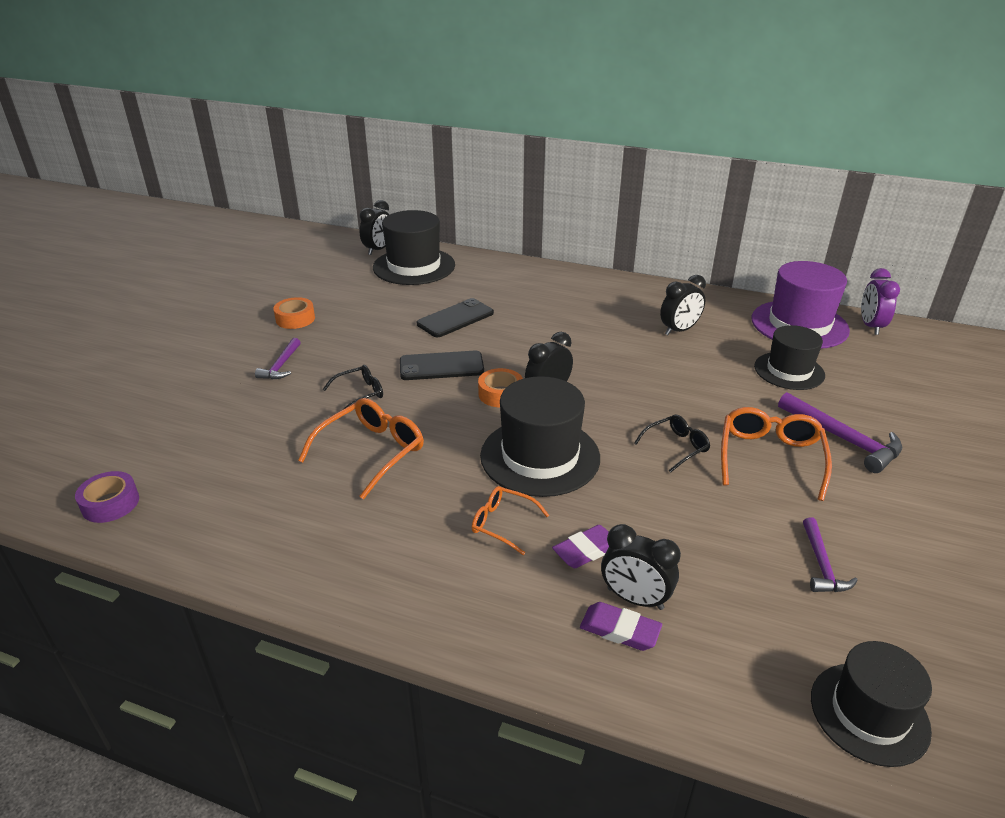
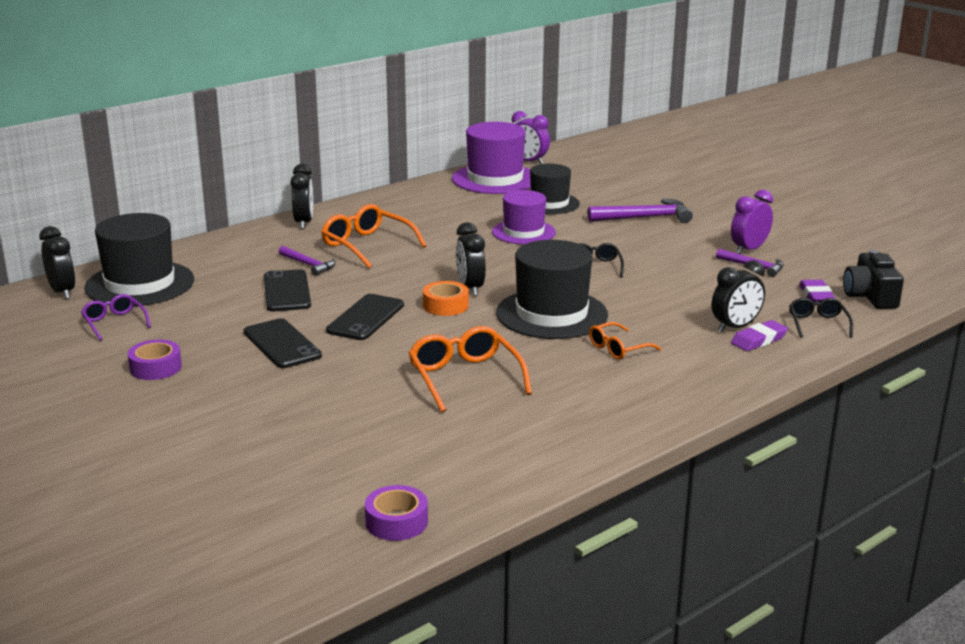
camera: 60 degrees left, 10 degrees down
(281, 365) = (249, 392): purple hammer -> purple hammer (308, 265)
(295, 319) = (155, 367): orange tape -> purple tape
(349, 281) = (114, 322): none -> purple glasses
(360, 393) = (361, 363): black glasses -> black glasses (817, 323)
(366, 349) = (282, 344): none -> black phone
(586, 550) = (675, 328): purple eraser -> purple eraser (816, 296)
(679, 330) = (444, 216): black clock -> black clock (304, 223)
(701, 380) = (523, 232): none -> purple hat
(770, 457) = (639, 243): orange glasses -> orange glasses (366, 245)
(866, 546) = (749, 249): none -> purple clock
(869, 713) = (870, 296): black hat -> black camera

